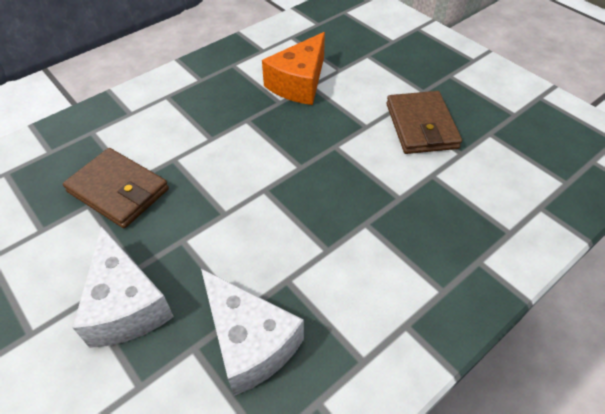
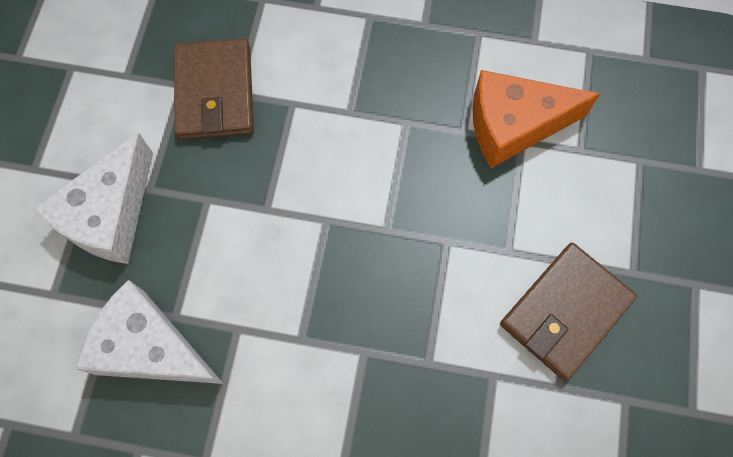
camera: 50 degrees right, 20 degrees up
(250, 342) = (151, 348): white cheese -> white cheese turned 105 degrees clockwise

